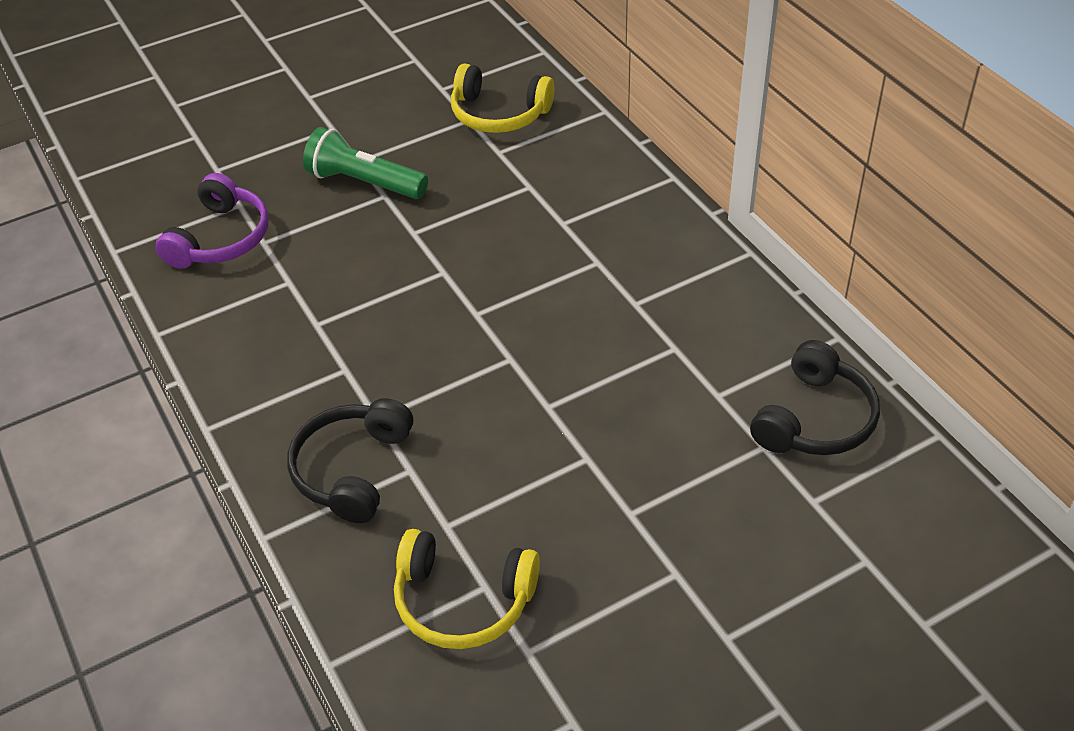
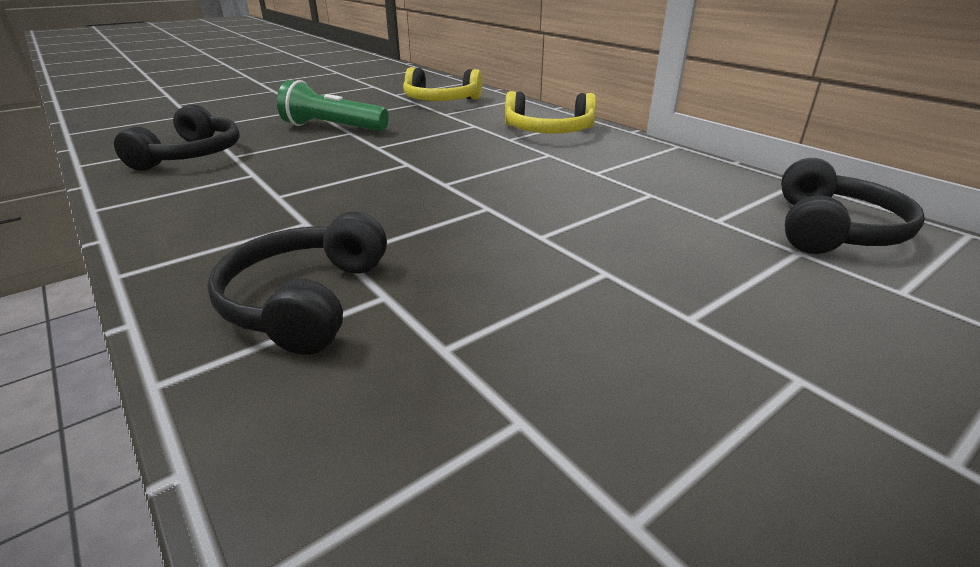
camera: 10 degrees left, 15 degrees down
(221, 238) = (191, 155): purple headphones -> black headphones
(463, 601) = (489, 446): yellow headphones -> yellow headphones (548, 131)

